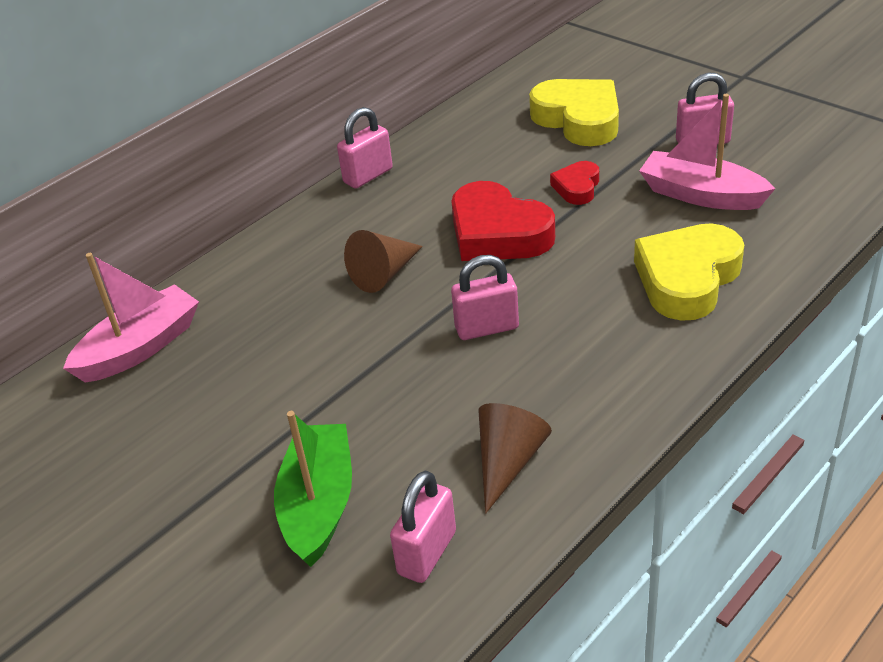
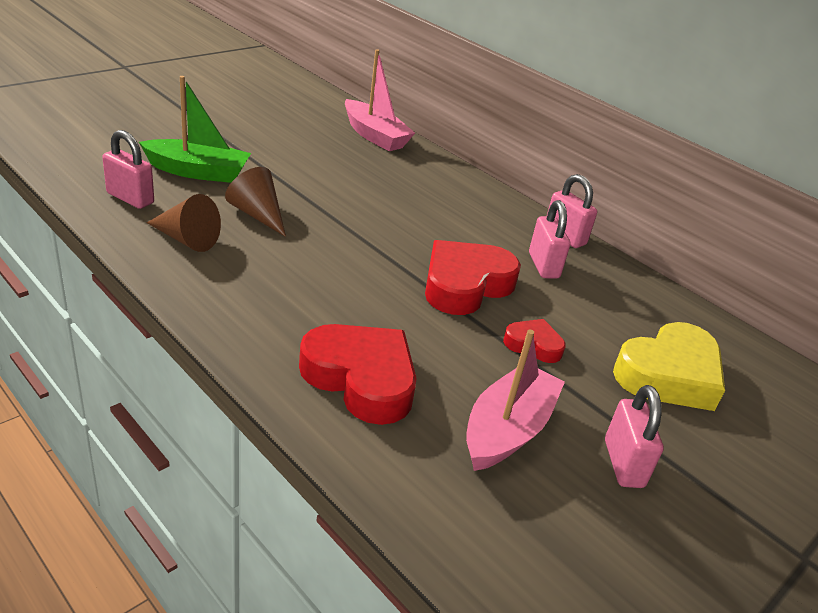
camera: 85 degrees right, 5 degrees down
(384, 274) = (423, 224): brown cone -> brown cone (257, 214)
(487, 328) = (337, 257): pink padlock -> pink padlock (543, 266)
(687, 279) = (361, 379): yellow heart -> red heart

